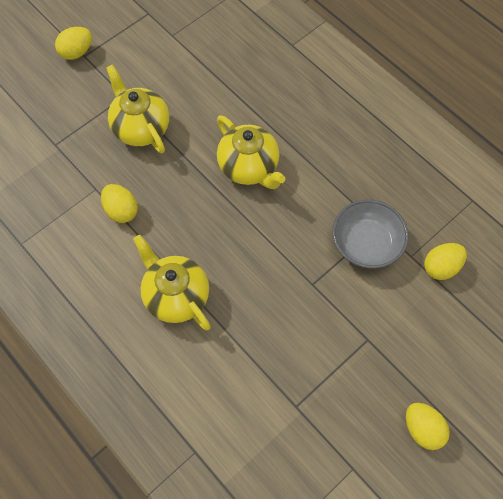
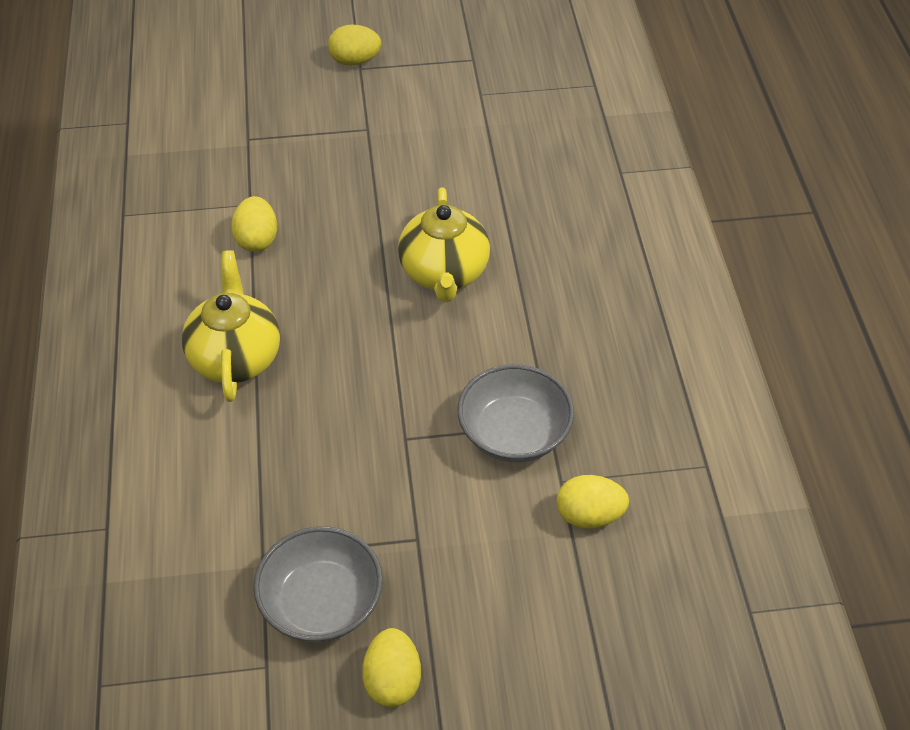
camera: 35 degrees right, 15 degrees down
(141, 128) = (356, 169): yellow teapot -> none
(350, 411) = (321, 603): none -> grey bowl

